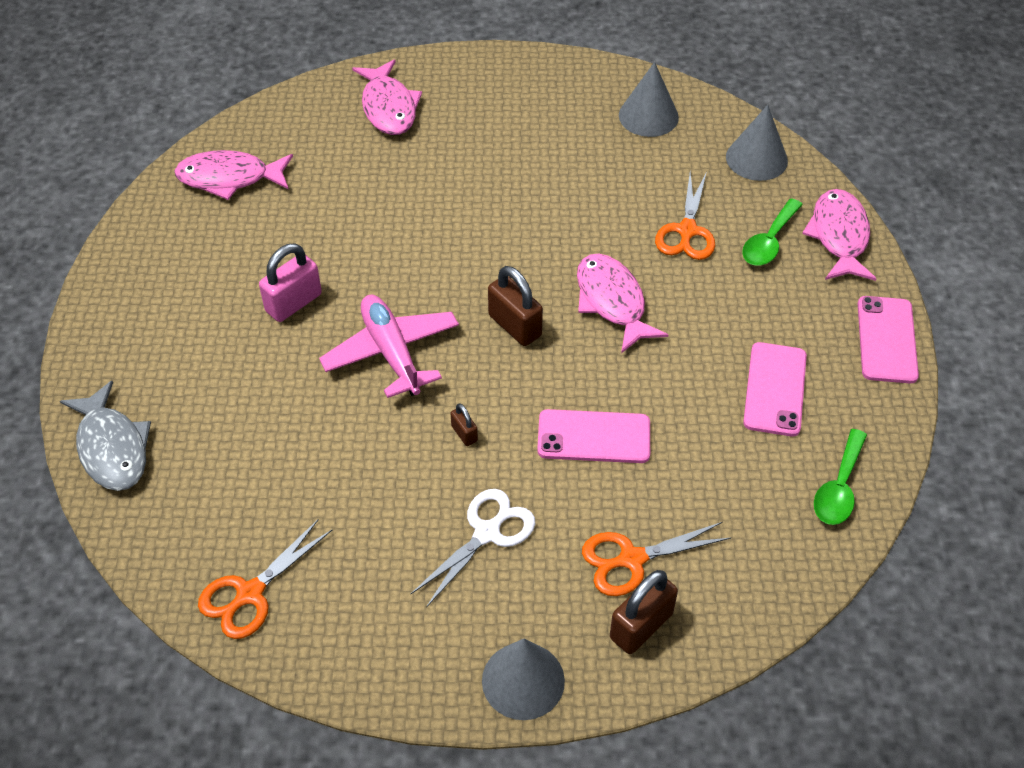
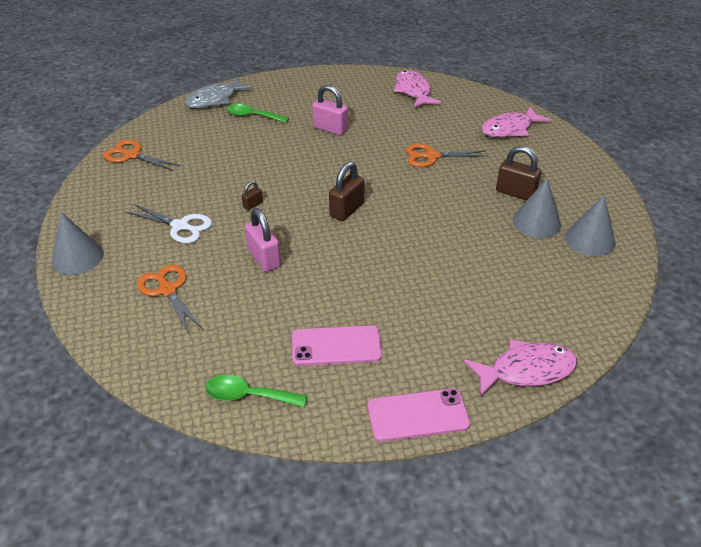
camera: 75 degrees right, 10 degrees down
(391, 352) = (306, 168): pink plane -> none
(594, 437) = (264, 258): pink phone -> pink padlock
(612, 302) = (387, 249): pink fish -> none
(641, 626) = (116, 301): brown padlock -> brown padlock (515, 193)
(687, 231) = (478, 277): orange scissors -> orange scissors (431, 156)
(756, 159) = (586, 307): grey cone -> grey cone (536, 222)
(769, 241) = (493, 325): green spoon -> green spoon (252, 116)

